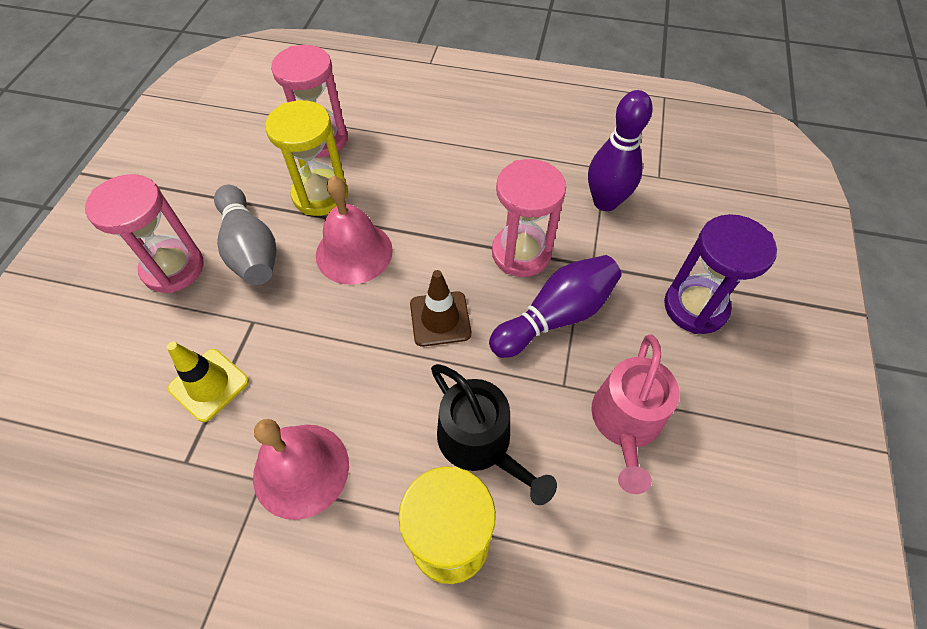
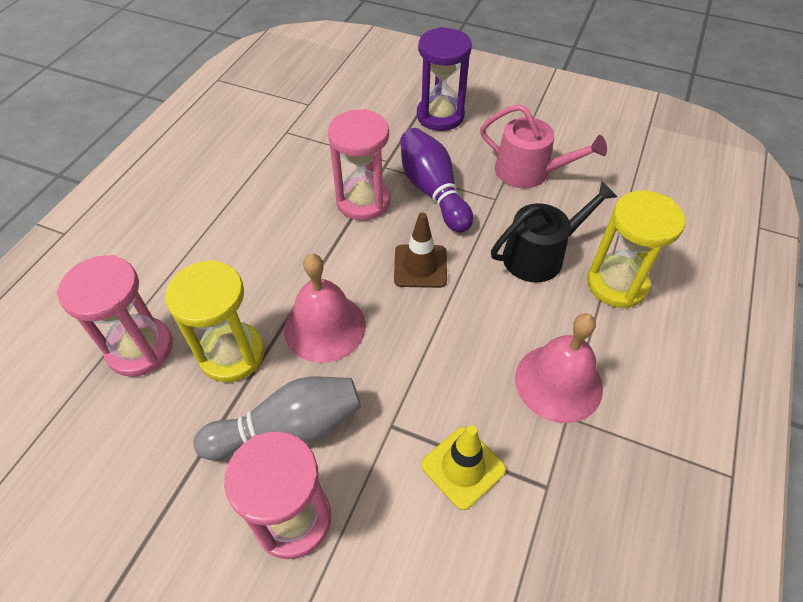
camera: 80 degrees left, 5 degrees down
(605, 202) = (324, 139): purple bowling pin -> none

